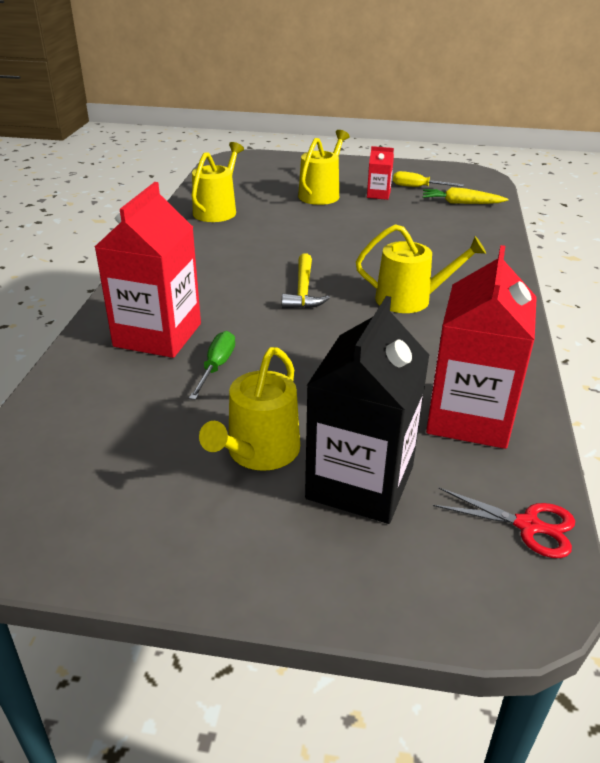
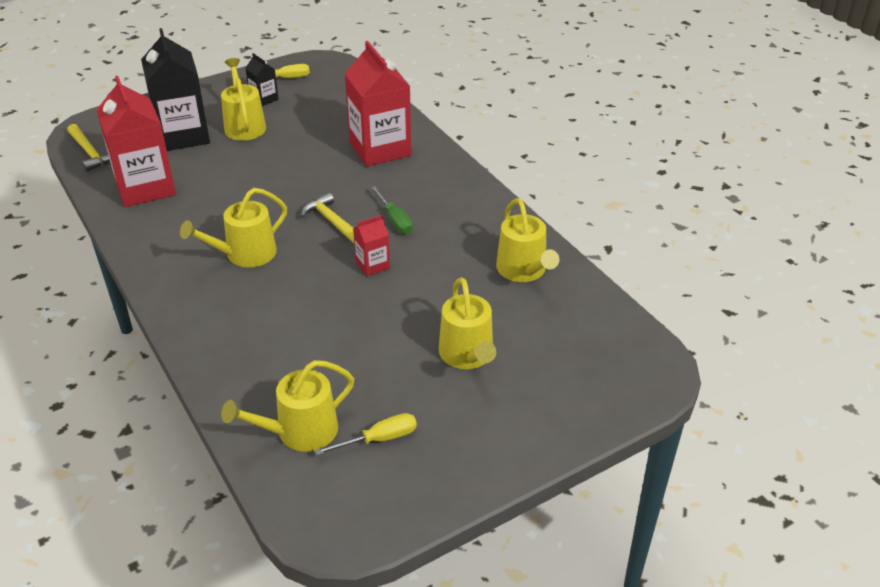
camera: 140 degrees right, 5 degrees up
(88, 522) = (285, 78): none -> yellow screwdriver
(175, 491) = (264, 99): none -> black carton
(216, 367) = (319, 149): green screwdriver -> green screwdriver (395, 220)
(378, 194) = (408, 392): red carton -> red carton (372, 265)
(461, 203) = (300, 432): yellow carrot -> yellow watering can
(528, 525) = (90, 153): red scissors -> yellow hammer

